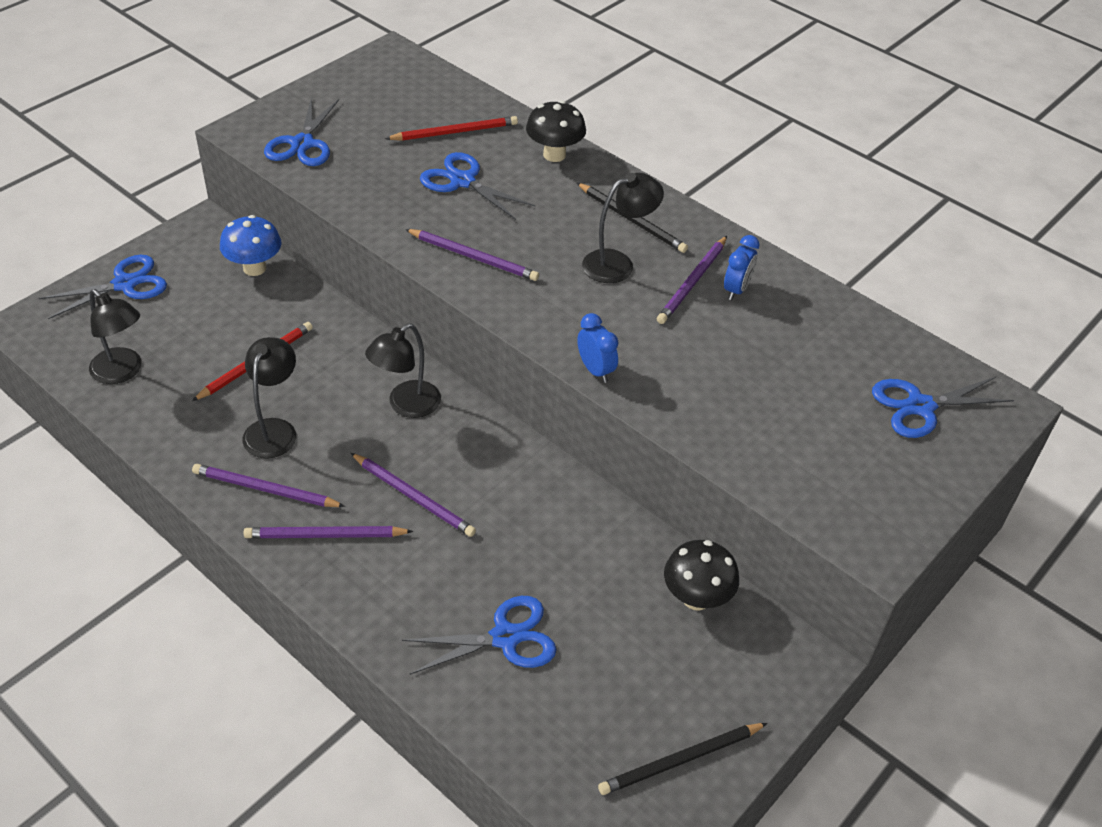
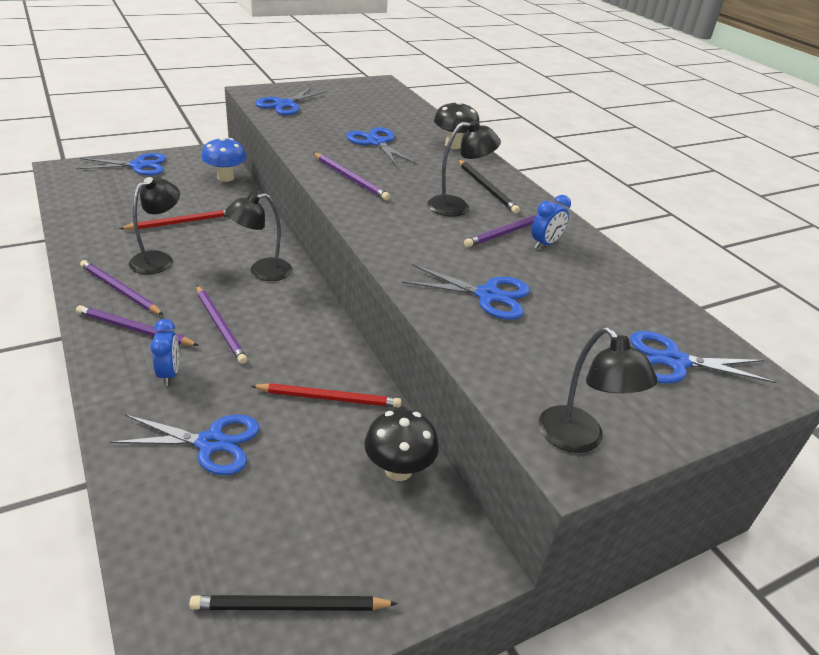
camera: 20 degrees right, 10 degrees down
(122, 372) = (93, 204): black lamp -> black lamp (579, 439)
(455, 132) = (391, 121): red pencil -> red pencil (329, 398)
(595, 370) = (391, 259): blue clock -> blue clock (169, 374)
(716, 385) = (487, 295): none -> blue scissors

